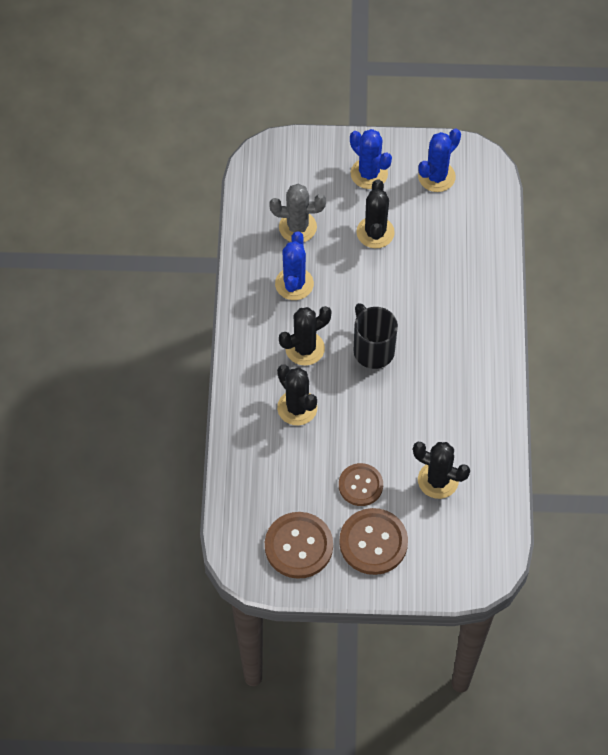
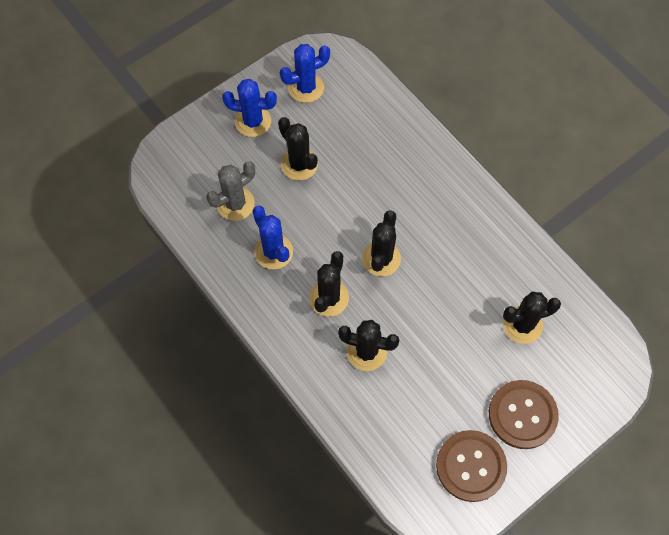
camera: 40 degrees left, 5 degrees up
(360, 485) = (471, 376): brown button -> none
(373, 349) = (381, 258): black mug -> black cactus
(436, 177) = (306, 88): blue cactus -> blue cactus turned 60 degrees clockwise

